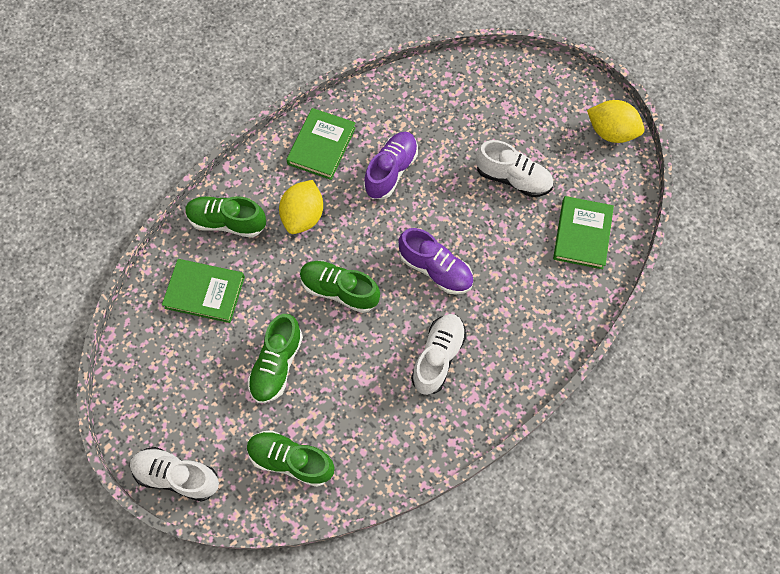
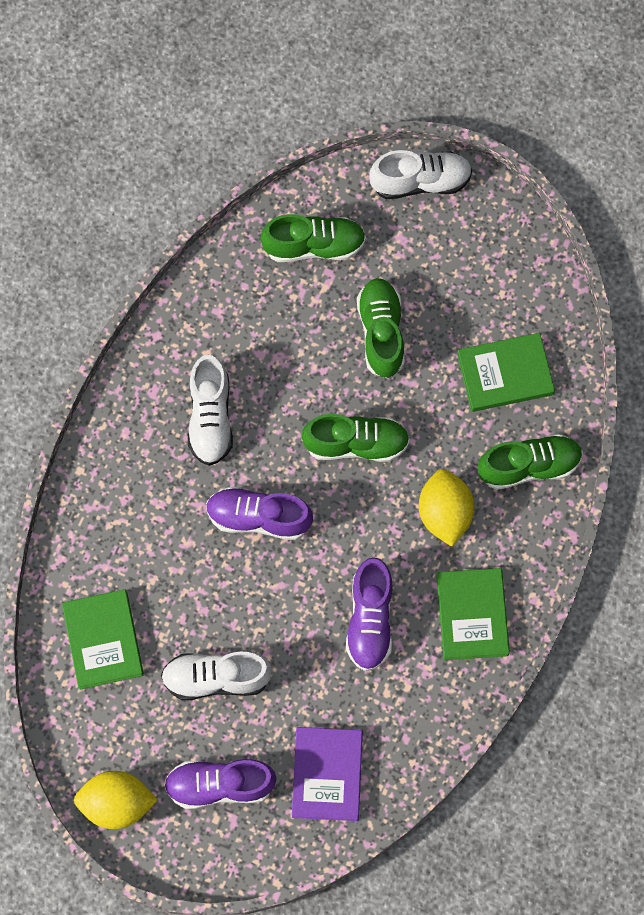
camera: 155 degrees right, 5 degrees up
(465, 94) = (327, 774): none -> purple book
(538, 115) = (220, 785): none -> purple shoe

